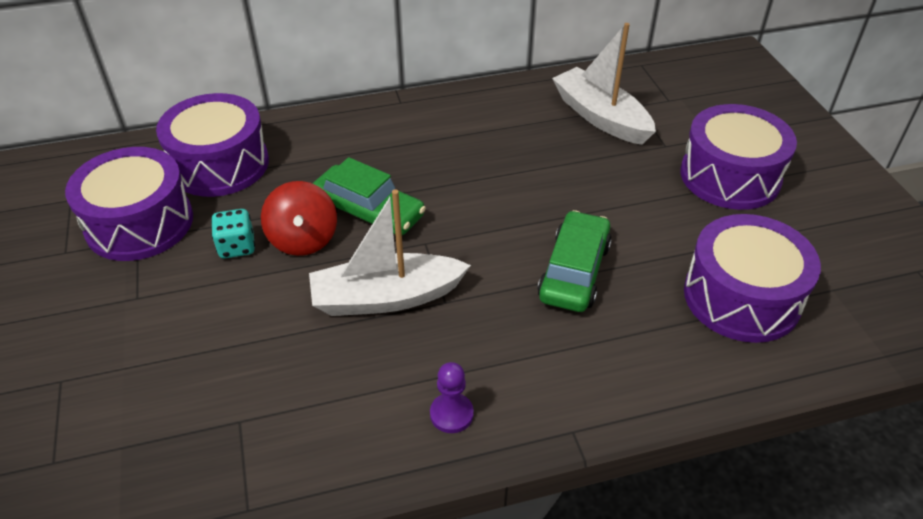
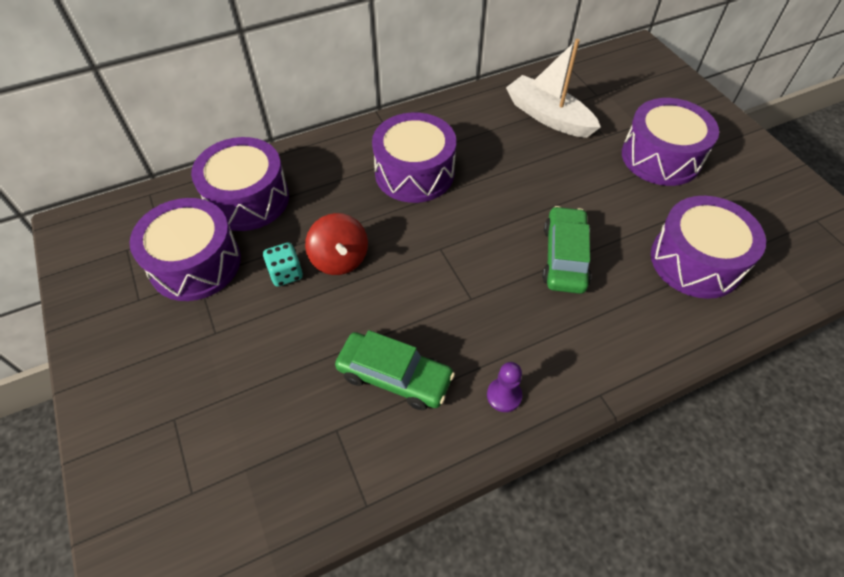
camera: 10 degrees left, 10 degrees up
(369, 212) = (386, 226): green car -> green car (394, 376)
(386, 297) = (423, 302): white boat -> none
(420, 159) = (414, 173): none -> purple drum

